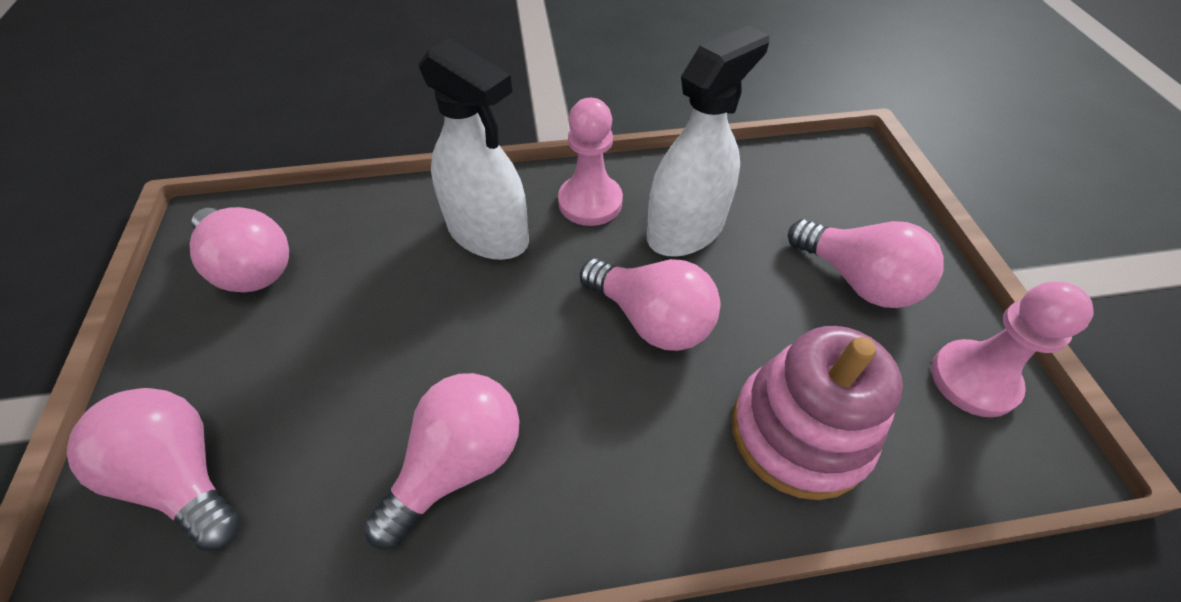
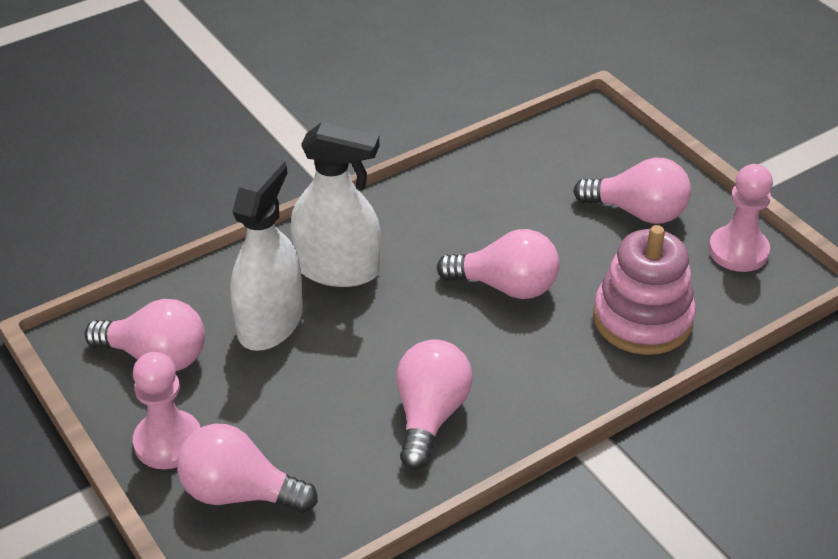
camera: 25 degrees left, 10 degrees down
(590, 202) = (404, 219): pink pawn -> pink pawn (168, 442)
(685, 229) = (494, 216): white spray bottle -> white spray bottle (270, 322)

